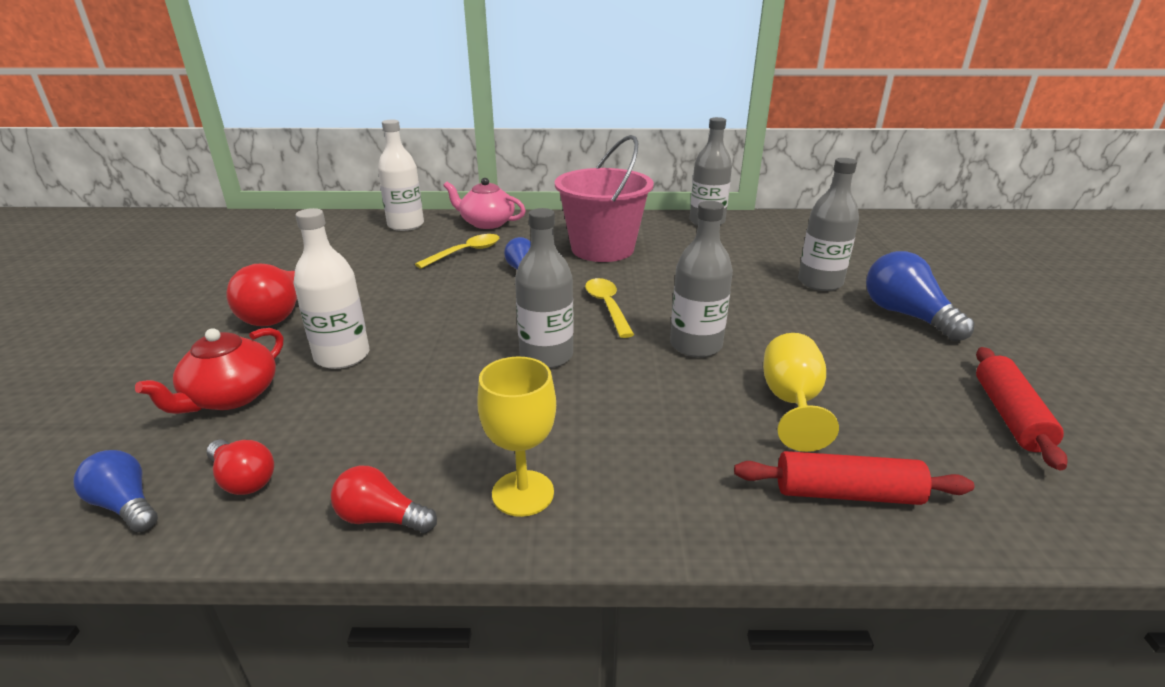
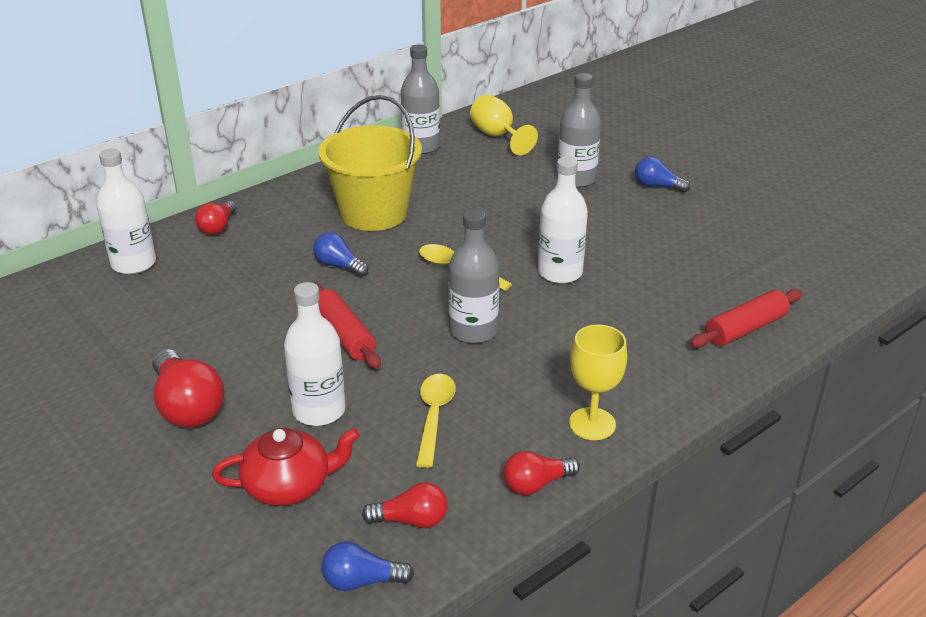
camera: 40 degrees left, 5 degrees up
(231, 396) = (289, 485): red teapot -> red teapot turned 90 degrees counterclockwise
(465, 253) = (254, 269): yellow spoon -> yellow spoon (434, 416)
(486, 223) = (218, 227): pink teapot -> red light bulb
(602, 249) = (374, 213): pink bucket -> yellow bucket
(695, 345) = (560, 273): grey bottle -> white bottle
(791, 403) = (662, 287): yellow goblet -> yellow goblet (497, 136)
(906, 315) = (657, 186): blue light bulb -> blue light bulb, size x0.60
(1009, 415) = (772, 239): red rolling pin -> red rolling pin (344, 335)

